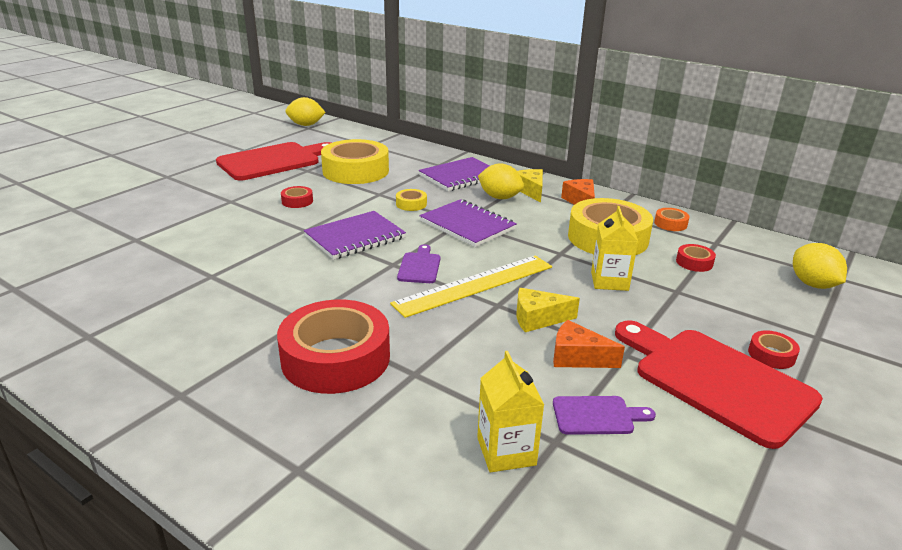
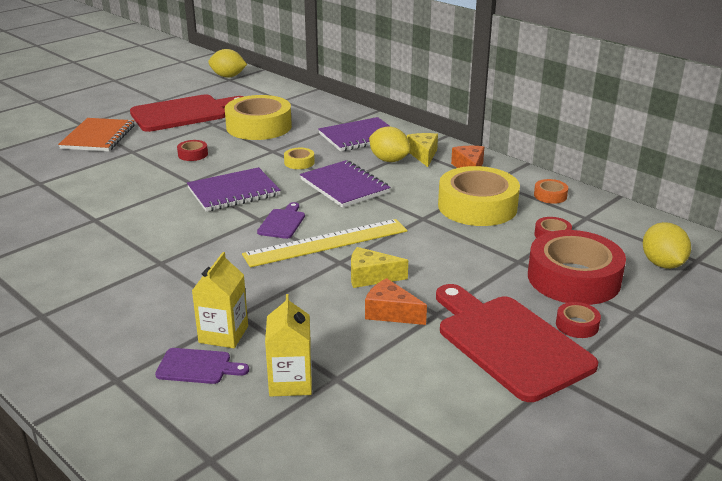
camera: 10 degrees right, 0 degrees up
(189, 188) = (98, 137): none -> orange notebook
(336, 358) = (177, 297): red tape -> red tape (573, 278)
(597, 415) = (383, 362): purple cutting board -> purple cutting board (197, 367)
(609, 281) = (457, 247): yellow carton -> yellow carton (223, 334)

